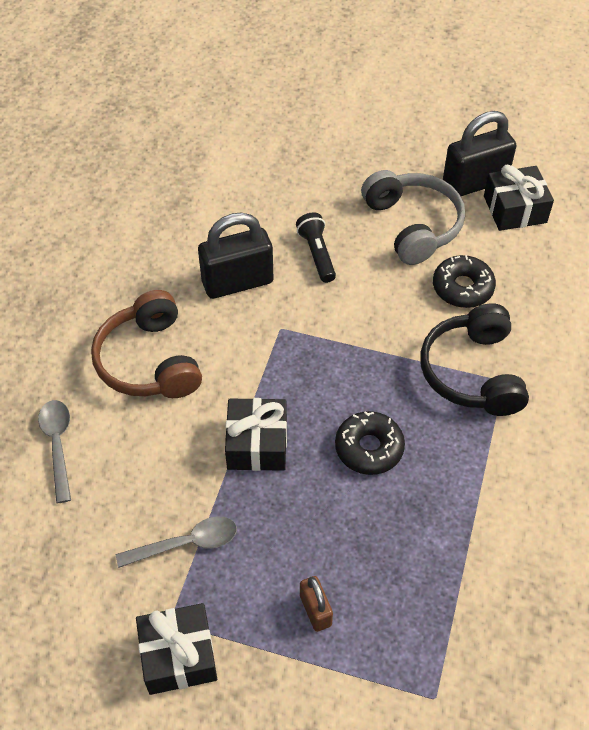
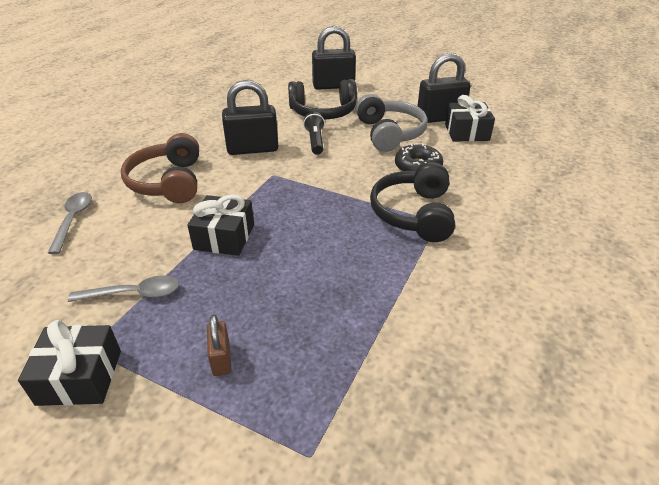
camera: 10 degrees right, 15 degrees down
(309, 127) = (333, 86): none -> black padlock
(311, 190) = (323, 112): none -> black headphones
(369, 448) = (314, 250): black donut -> none

